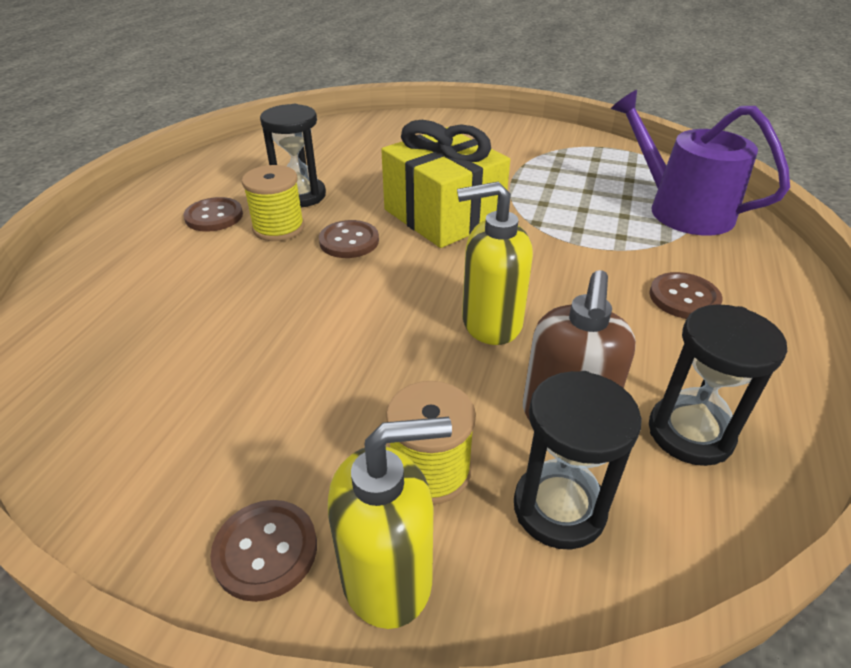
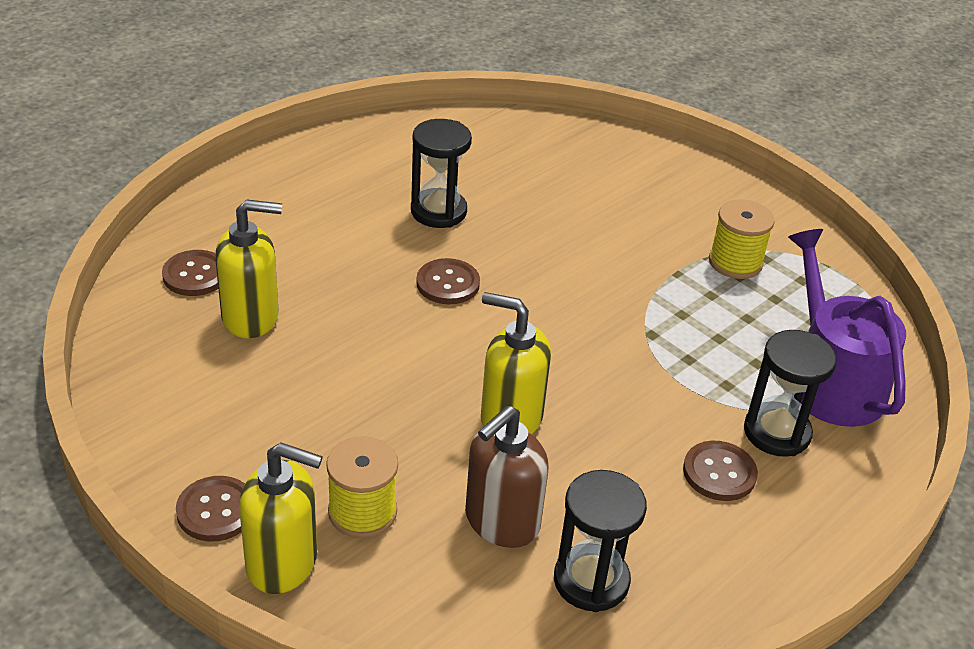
camera: 25 degrees right, 0 degrees up
(181, 330) = (251, 317): none -> yellow soap dispenser
(214, 216) = (343, 207): brown button -> brown button (195, 275)
(278, 228) = (393, 243): yellow spool -> yellow spool (735, 262)
(443, 215) = (563, 289): yellow gift -> none
(559, 508) = (433, 580): black hourglass -> black hourglass (776, 432)

